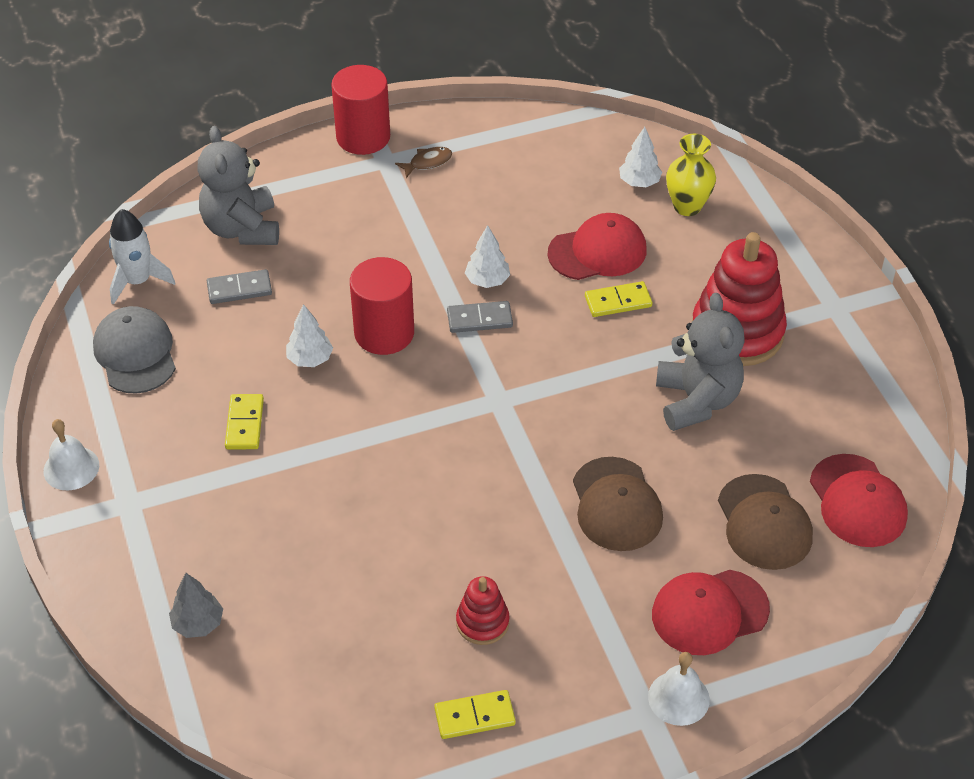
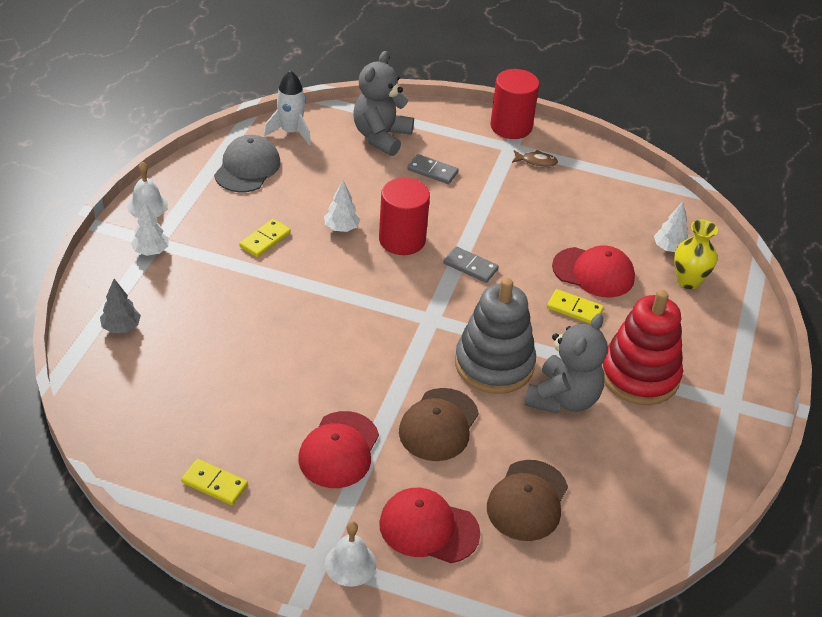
camera: 35 degrees right, 5 degrees down
(239, 289) = (343, 168): grey domino -> grey domino (432, 171)
(482, 622) = (279, 435): red stacking toy -> none
(487, 281) = (500, 248): white tree -> white tree (151, 251)
(603, 408) = (494, 364): none -> grey stacking toy
(857, 501) = (611, 532): red cap -> red cap (339, 450)

